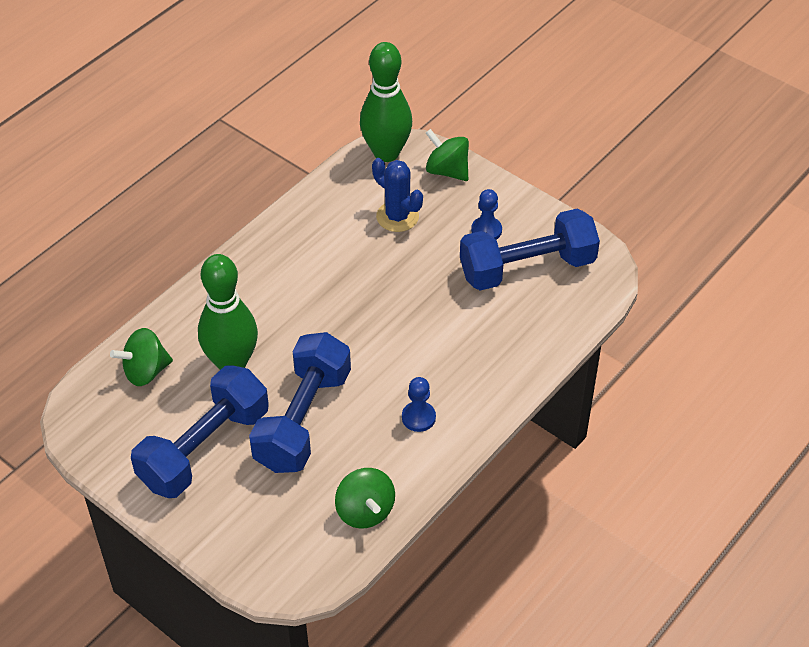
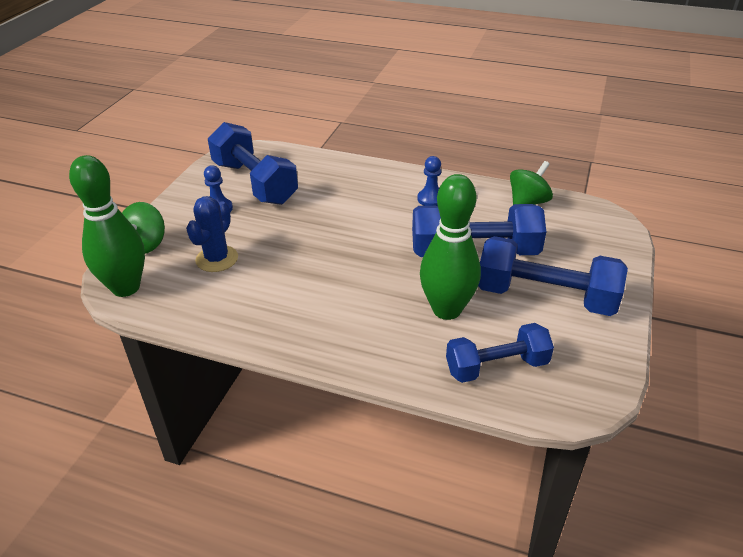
camera: 110 degrees left, 10 degrees down
(145, 371) = (496, 366): green spinning top -> blue dumbbell

